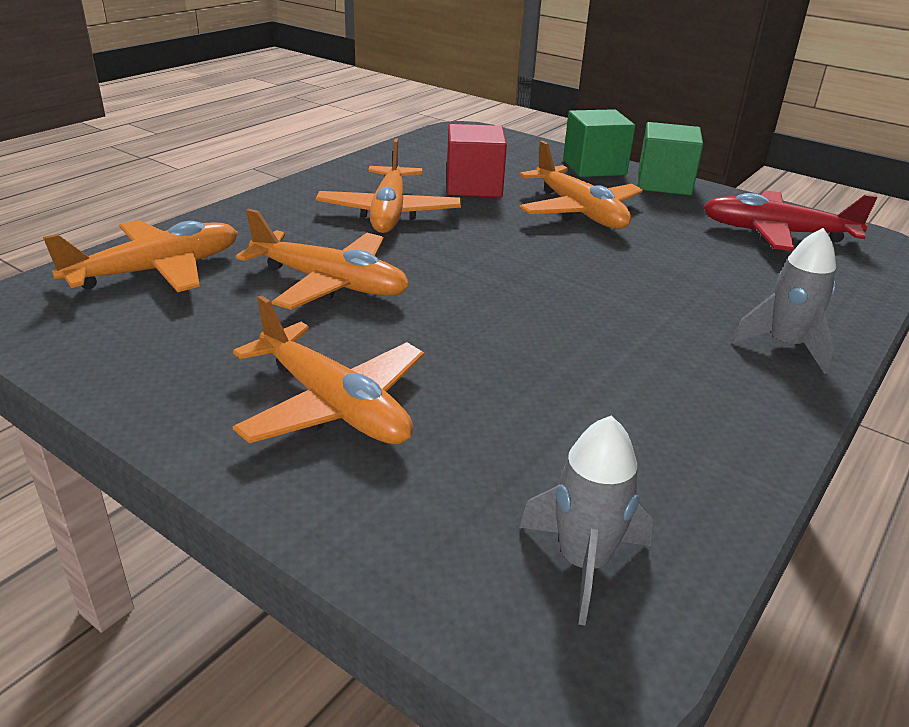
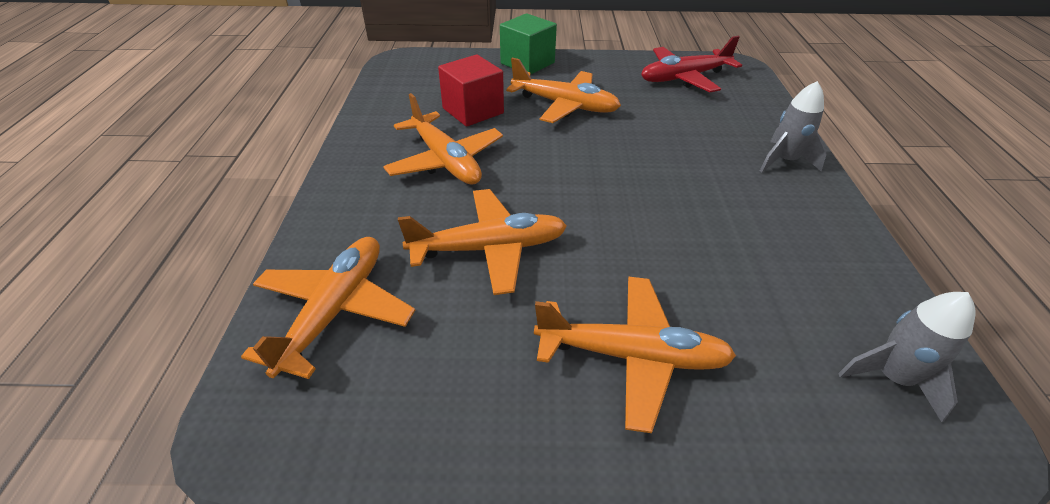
camera: 35 degrees left, 10 degrees up
(664, 183) = (583, 61): green cube -> none

